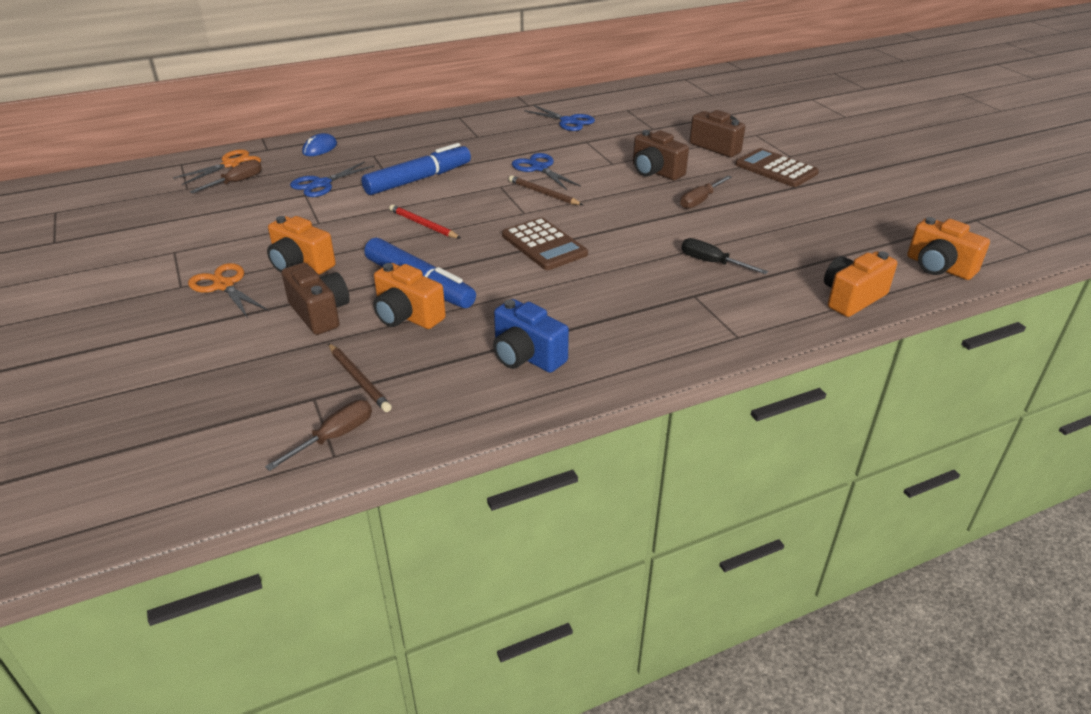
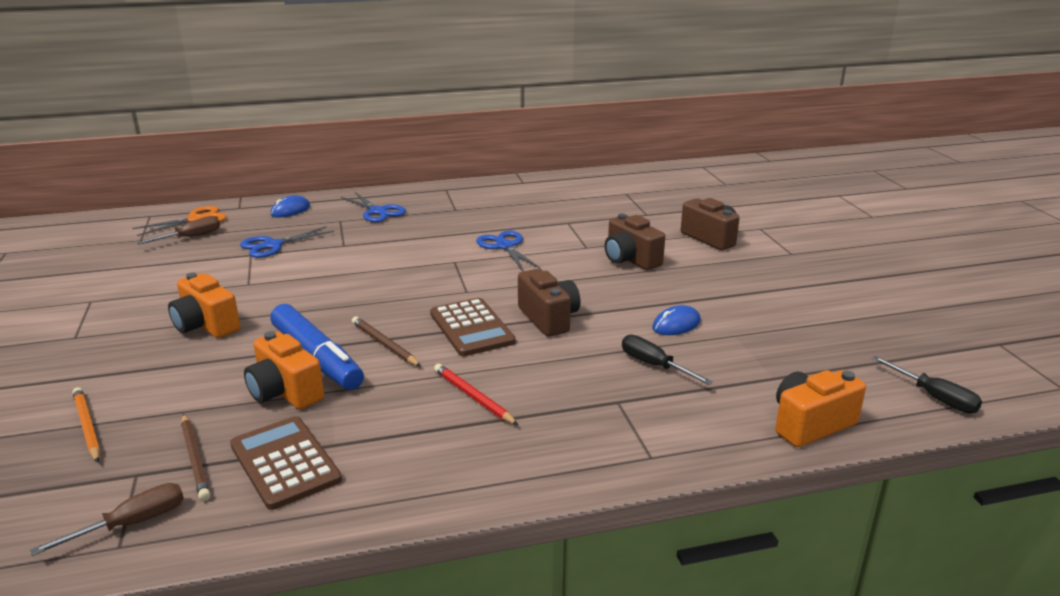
camera: 10 degrees right, 10 degrees down
(224, 285) = (117, 340): orange scissors -> none
(244, 363) = (87, 427): none -> orange pencil
(320, 313) = (196, 379): brown camera -> brown camera (549, 318)
(418, 179) = (372, 248): blue marker -> none
(423, 224) = (353, 295): red pencil -> red pencil (473, 397)
(526, 356) = (392, 453): blue camera -> none
(543, 193) = (497, 273): brown pencil -> brown pencil (384, 344)
(568, 121) = (558, 201): blue scissors -> blue scissors (378, 212)
(700, 200) = (668, 294): brown screwdriver -> none
(716, 226) = (676, 324): none -> blue mouse
(776, 169) = (770, 267): brown calculator -> brown calculator (285, 463)
(939, 267) = (934, 397): orange camera -> black screwdriver

